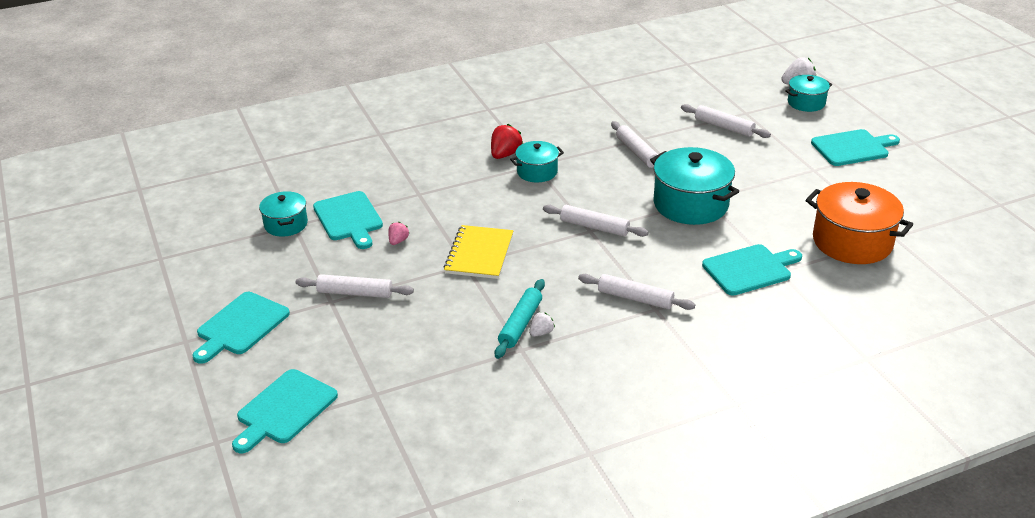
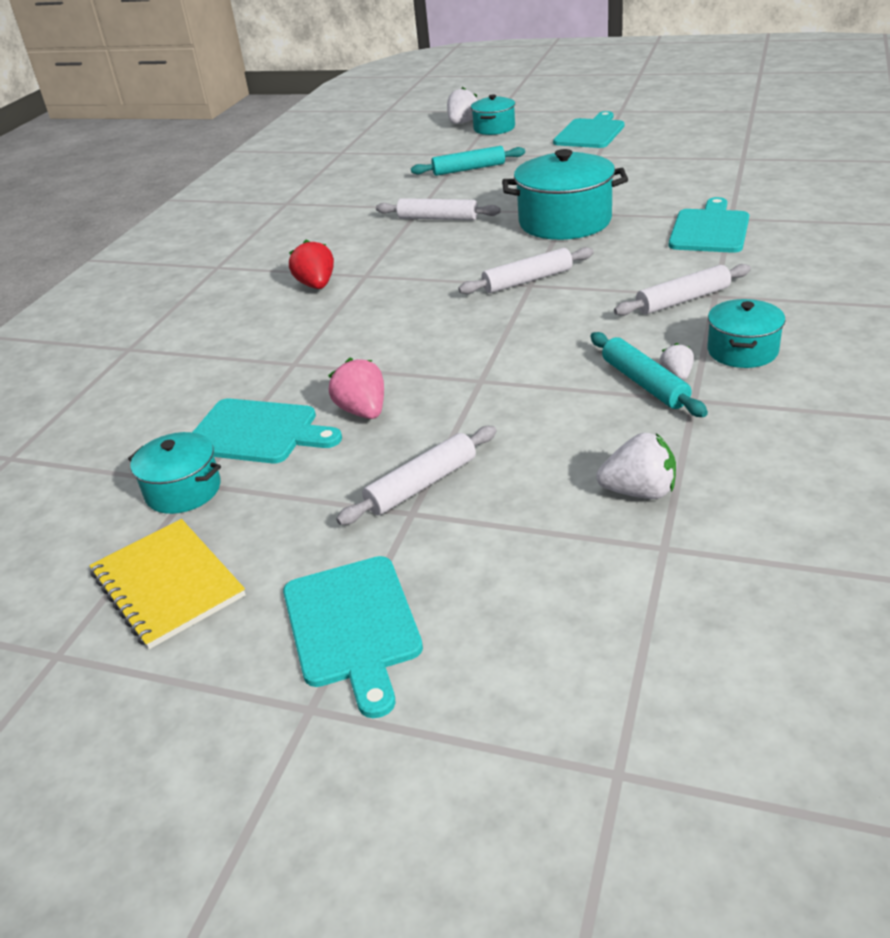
camera: 45 degrees left, 0 degrees up
(284, 409) = (610, 655): turquoise cutting board -> none
(398, 241) = (363, 411): pink strawberry -> pink strawberry, size x1.69
(414, 366) = (639, 492): none -> white strawberry
(479, 254) = (473, 364): yellow notebook -> yellow notebook (167, 585)
(537, 172) = (379, 278): turquoise pot -> turquoise pot (742, 351)
(724, 127) = (468, 169): white rolling pin -> turquoise rolling pin
(852, 242) = (727, 175): orange pot -> none

